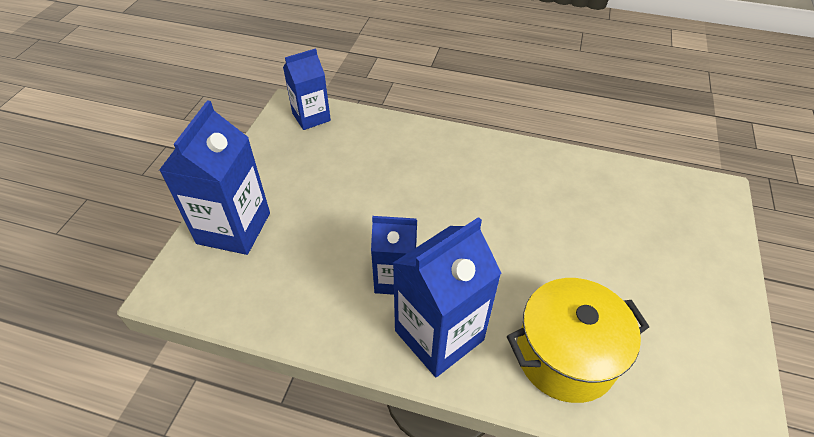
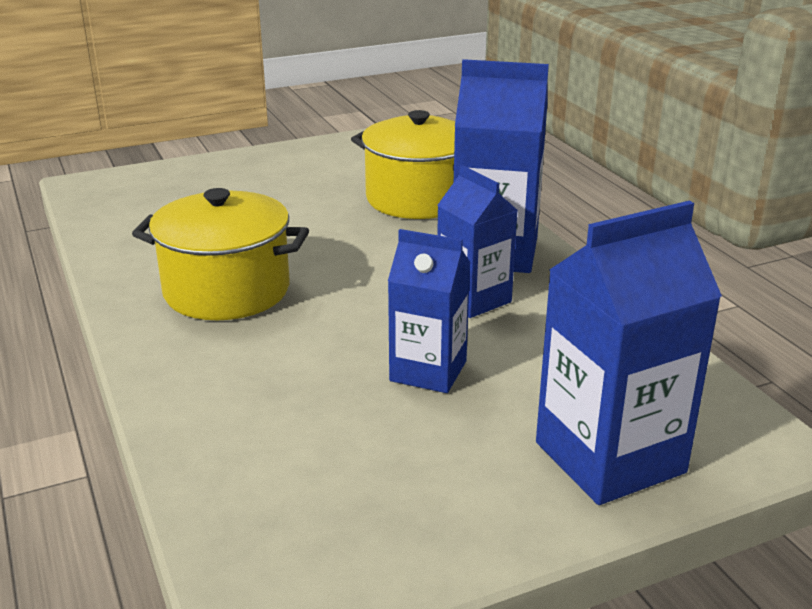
camera: 130 degrees left, 20 degrees down
(311, 117) = (265, 551): blue carton -> blue carton (428, 371)
(503, 187) = (227, 290): none -> yellow pot

